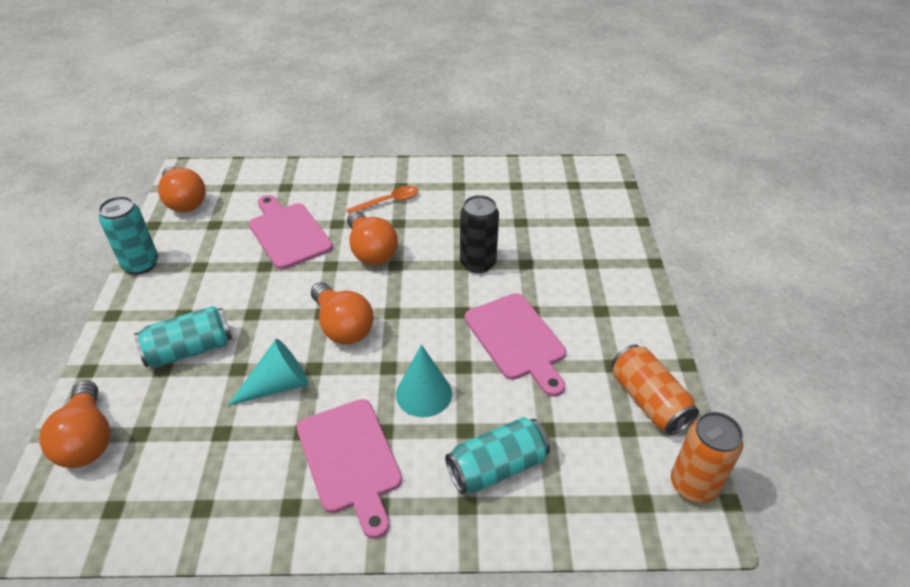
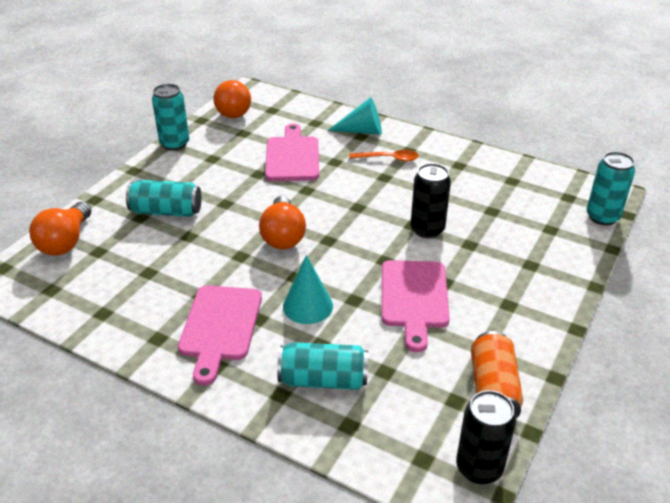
camera: 30 degrees right, 5 degrees down
(278, 385) = (207, 257): turquoise cone -> turquoise cone (362, 131)
(371, 251) = (346, 190): orange light bulb -> none
(613, 193) = (602, 217): none -> turquoise can
(693, 485) = (479, 468): orange can -> black can

